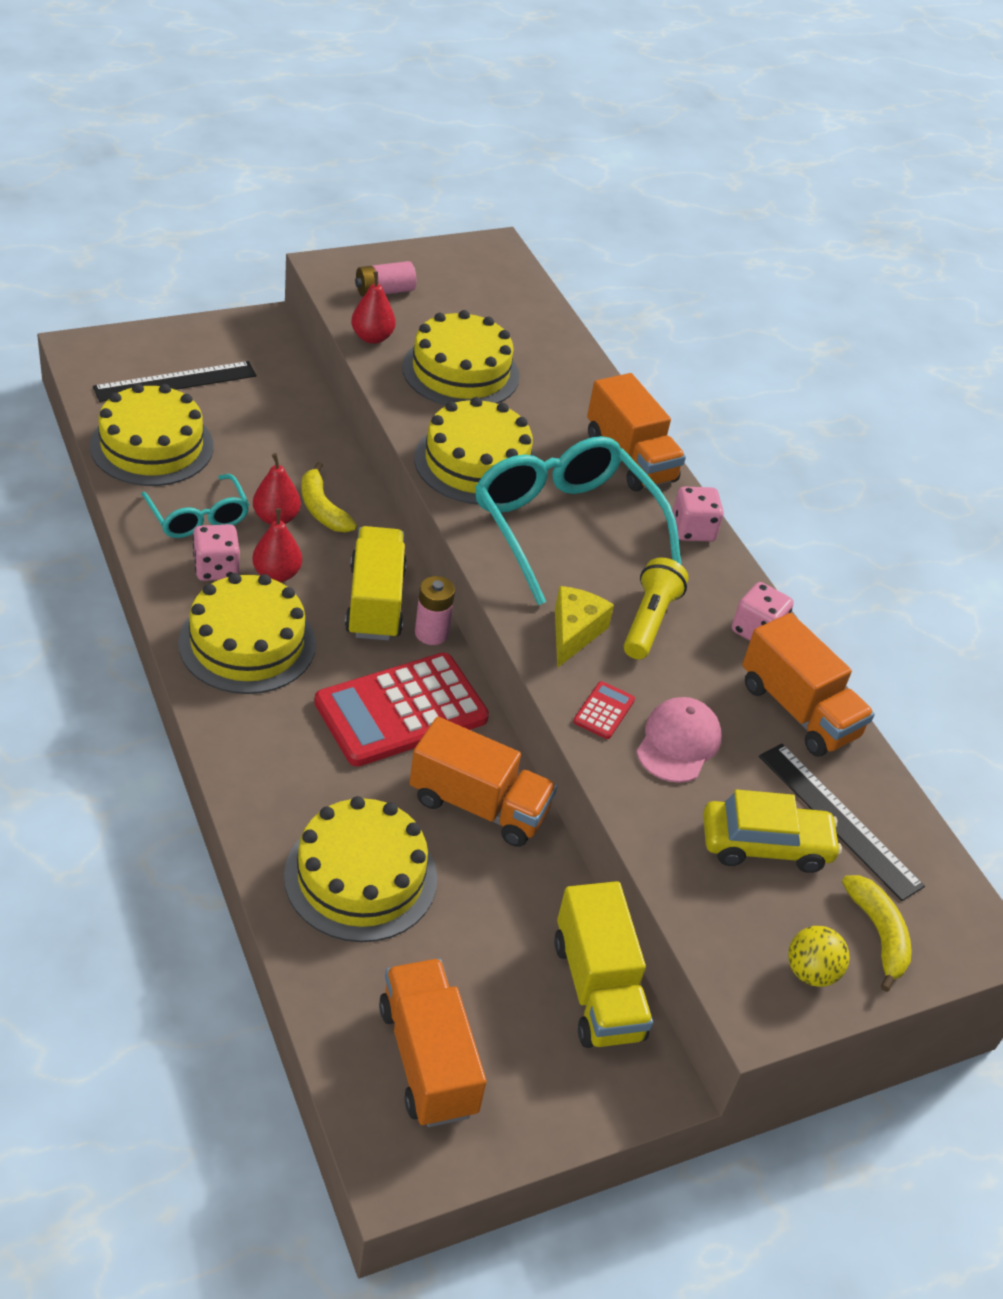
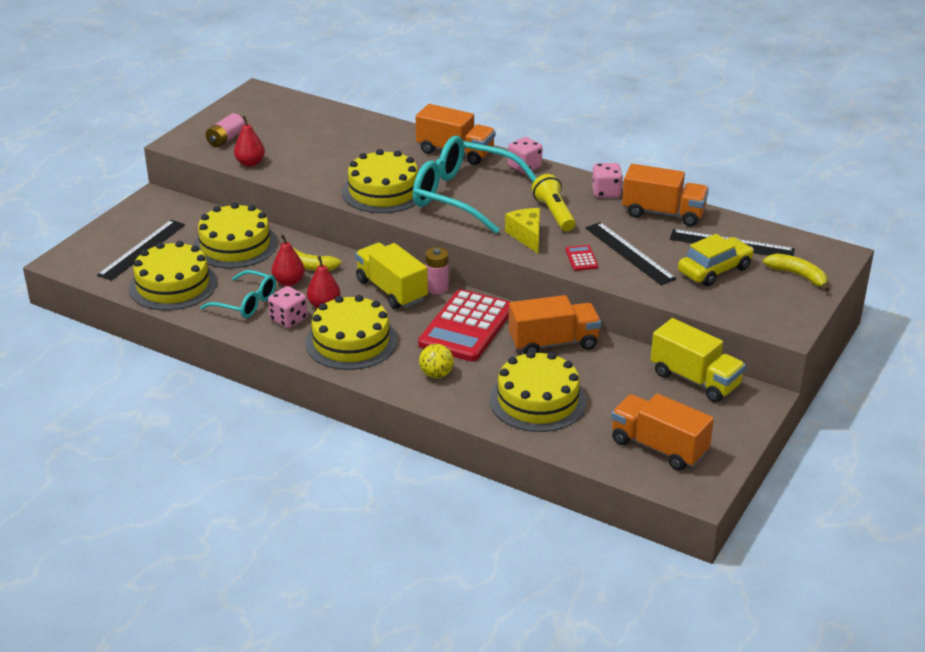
camera: 30 degrees left, 10 degrees down
(460, 372) = (319, 156): yellow cake -> yellow cake (235, 245)
(678, 743) = (629, 253): pink cap -> black ruler
(810, 972) = (789, 304): yellow ball -> yellow ball (436, 374)

